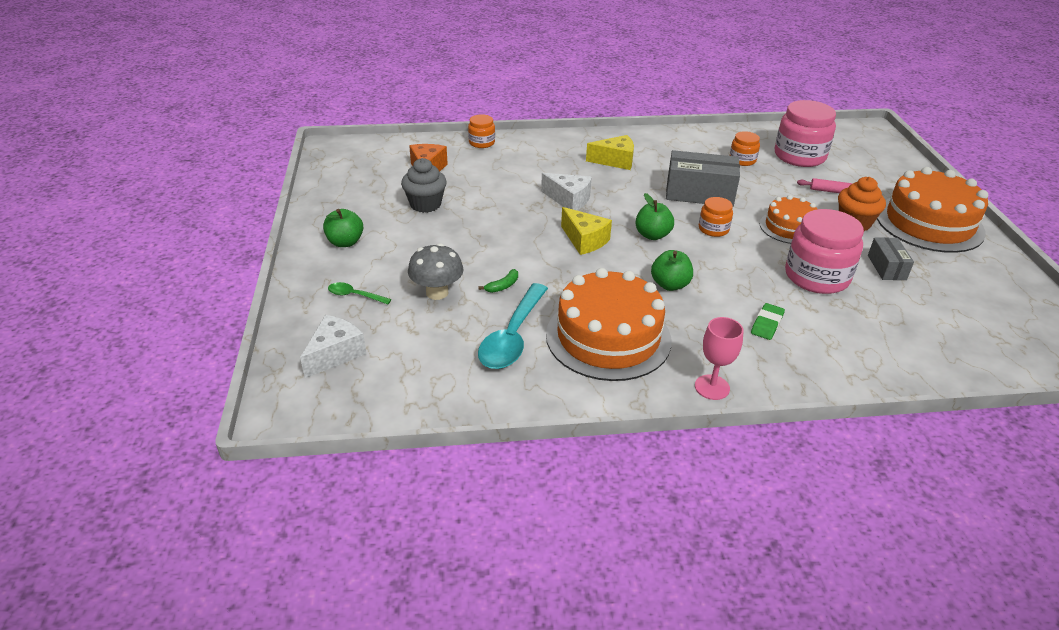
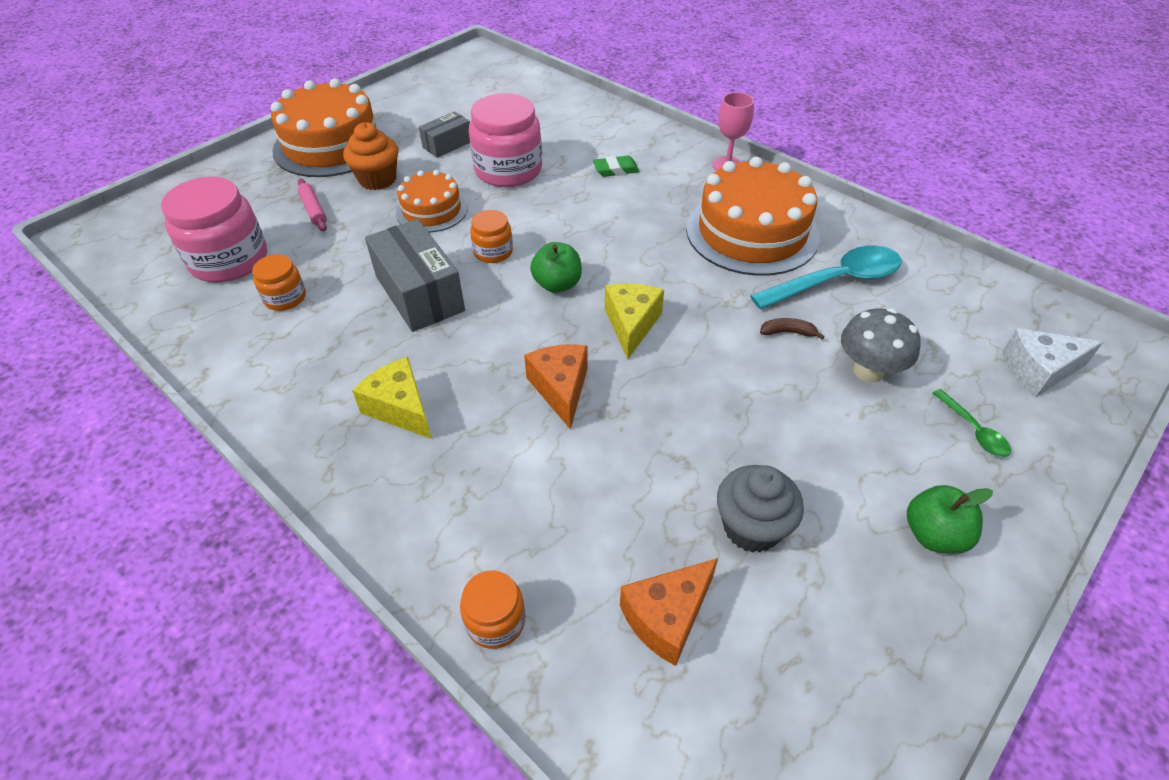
camera: 130 degrees left, 10 degrees up
(503, 286) = (787, 332): green banana -> brown banana
(569, 200) = (560, 389): white cheese -> orange cheese
(670, 285) = (630, 235): green apple -> none

